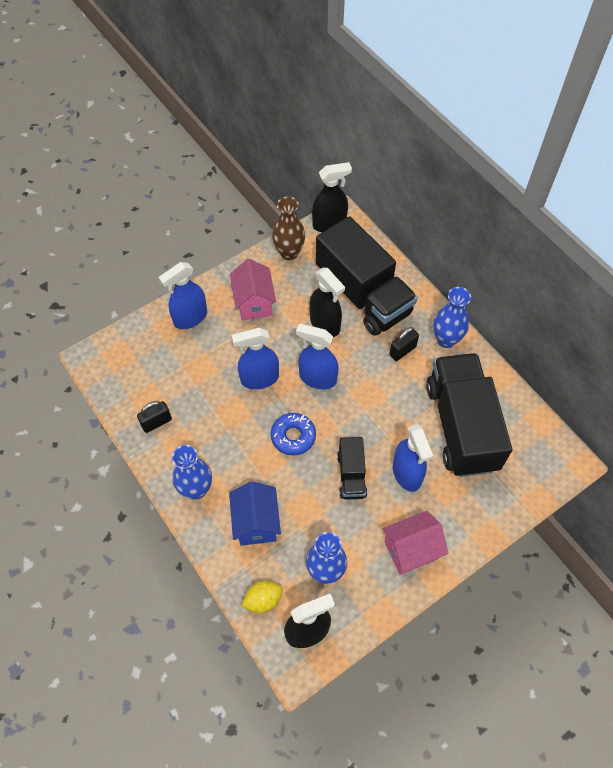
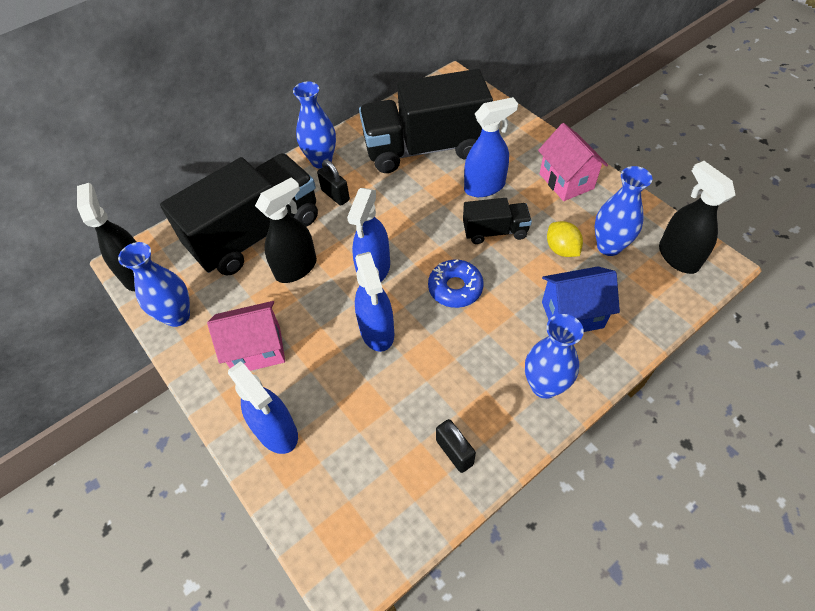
camera: 90 degrees left, 5 degrees down
(263, 600) = (660, 299): yellow lemon -> yellow lemon (561, 249)
(289, 253) = (177, 316): brown vase -> blue vase

